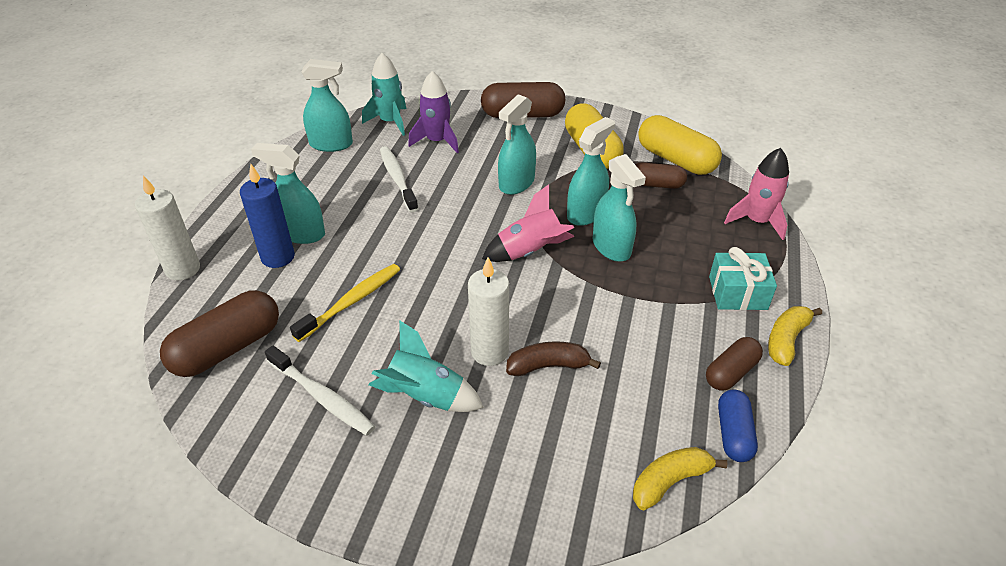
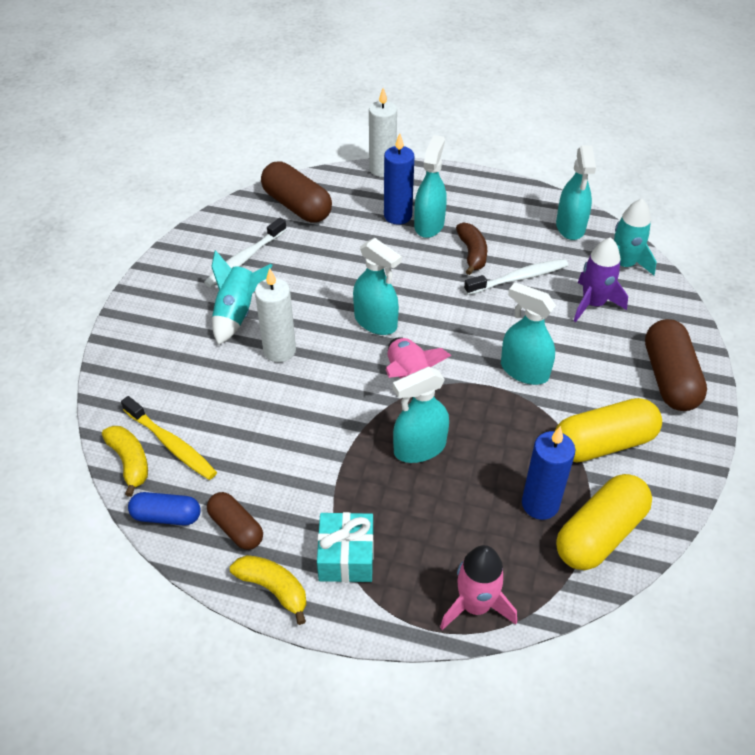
camera: 90 degrees right, 5 degrees up
(351, 302) = (343, 264): yellow toothbrush -> yellow toothbrush (171, 444)
(548, 366) = (260, 389): brown banana -> brown banana (472, 253)
(586, 213) = (476, 429): turquoise spray bottle -> turquoise spray bottle (375, 322)
(656, 185) = (540, 504): brown capsule -> blue candle

